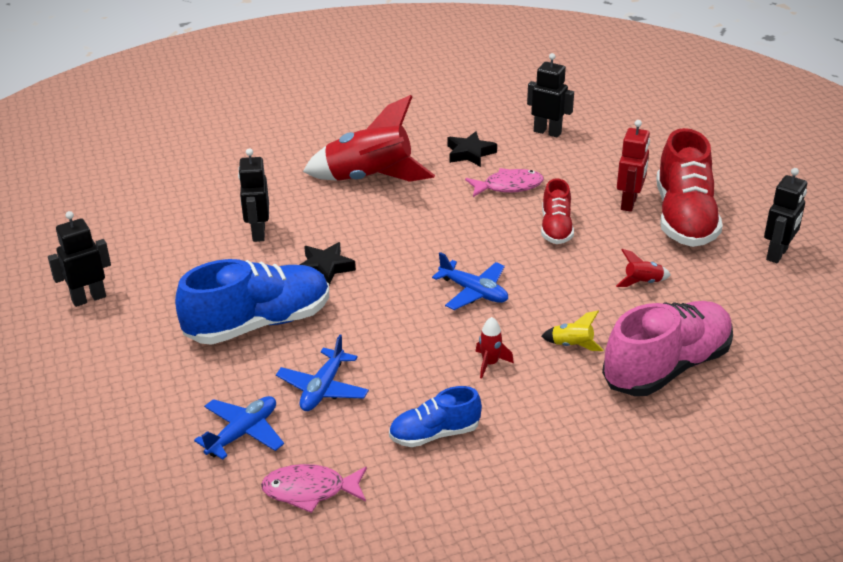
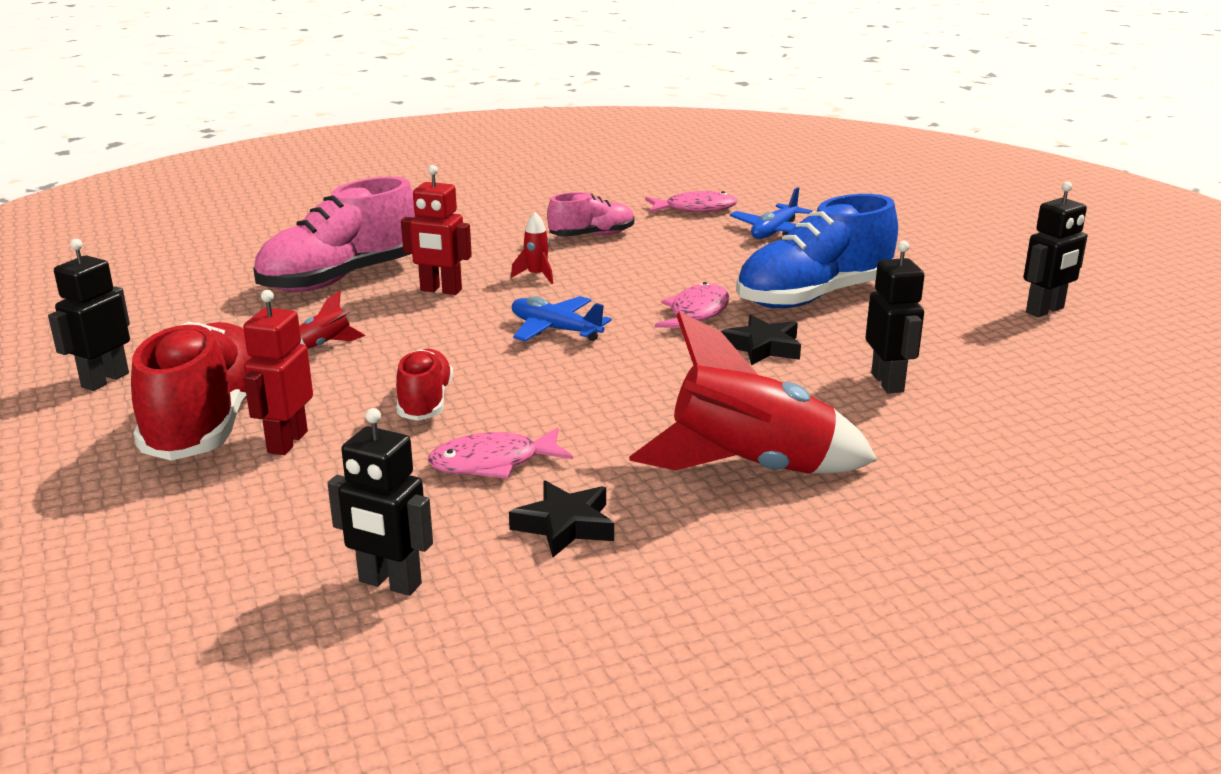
camera: 175 degrees right, 10 degrees down
(323, 389) = (712, 256): blue plane -> none
(362, 306) = (696, 313): none -> pink fish
(434, 434) = (592, 235): blue shoe -> pink shoe
(572, 345) = (440, 290): yellow rocket -> red robot

